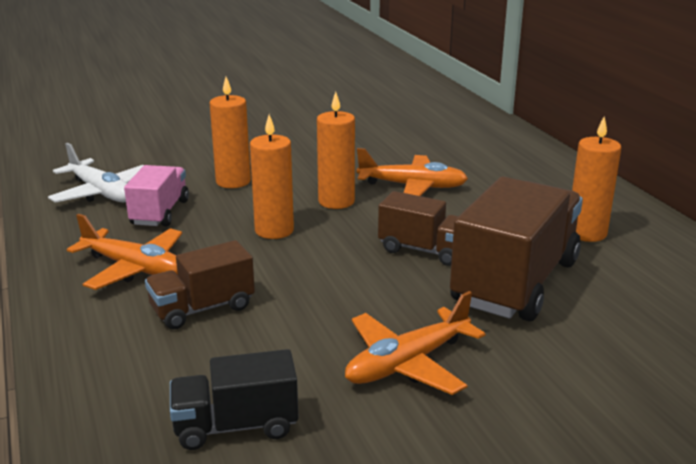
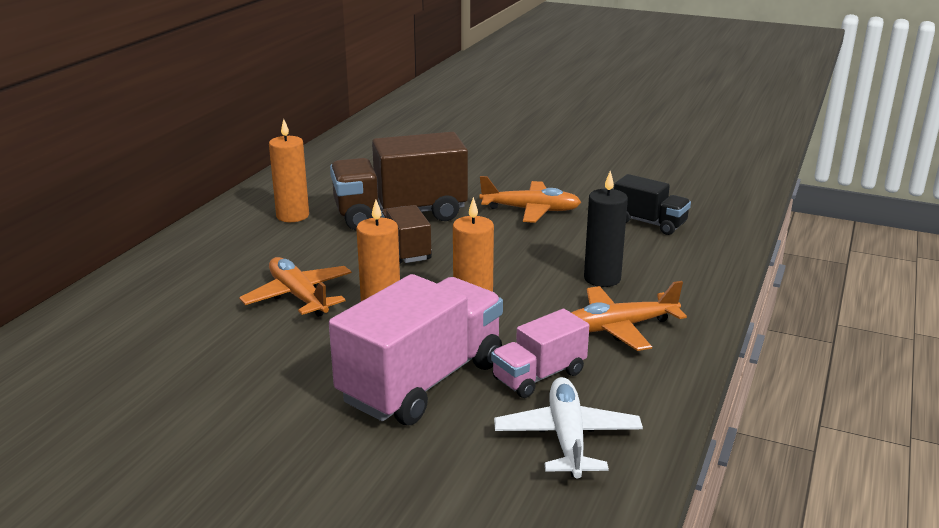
camera: 135 degrees left, 0 degrees up
(135, 268) = (618, 328): orange plane -> orange plane turned 90 degrees counterclockwise
(202, 308) = (602, 278): brown truck -> black candle
(233, 181) = (422, 382): orange candle -> pink truck

